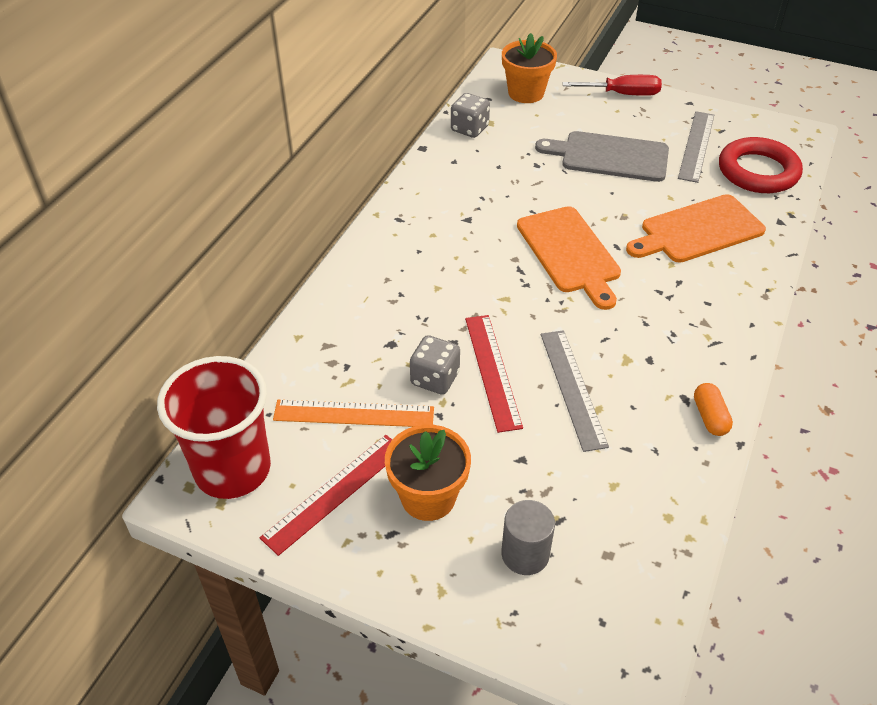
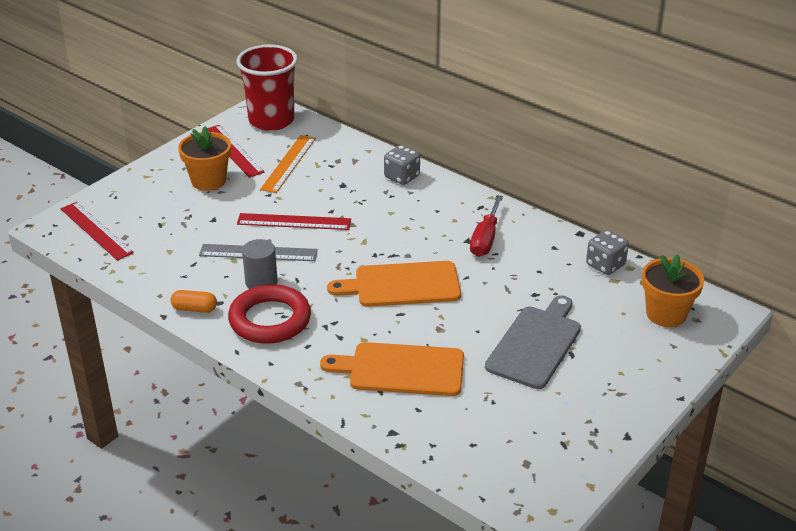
camera: 105 degrees right, 10 degrees down
(435, 378) = (300, 197): grey dice -> grey dice (402, 177)
(525, 554) = (147, 207): grey cylinder -> grey cylinder (261, 282)
(611, 600) = (96, 230): none -> red ruler
(622, 94) = (653, 385): red screwdriver -> red screwdriver (485, 239)
(696, 146) = (538, 413): grey ruler -> none
(697, 230) = (401, 369): orange cutting board -> orange cutting board turned 75 degrees counterclockwise
(758, 171) = (479, 446): red ring -> red ring (270, 320)

